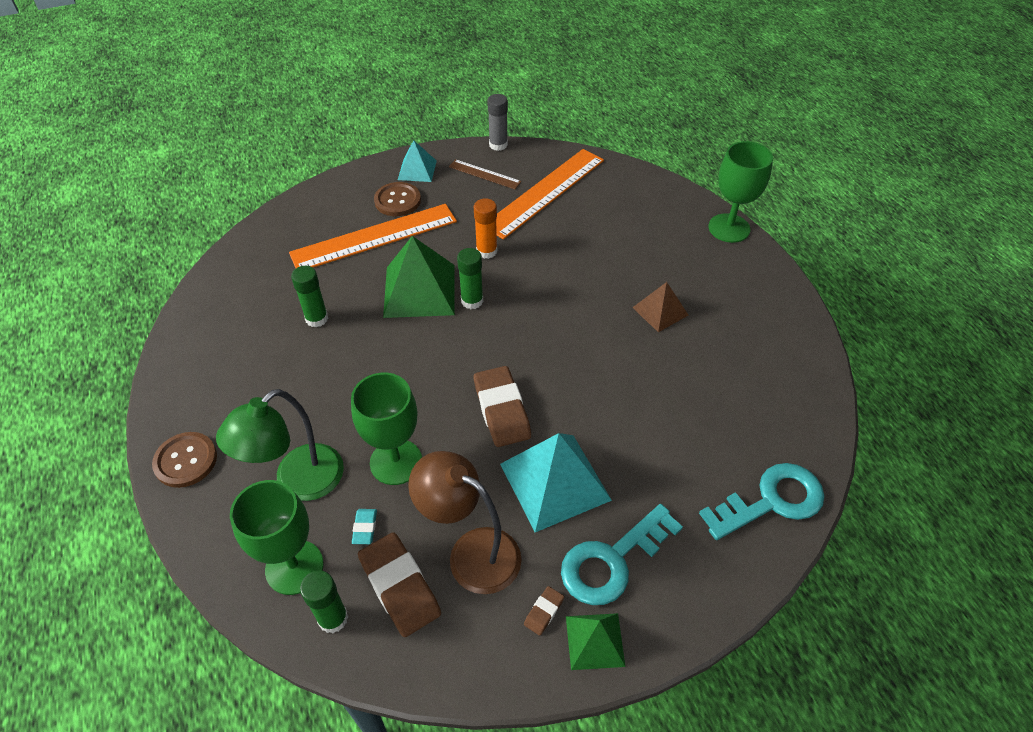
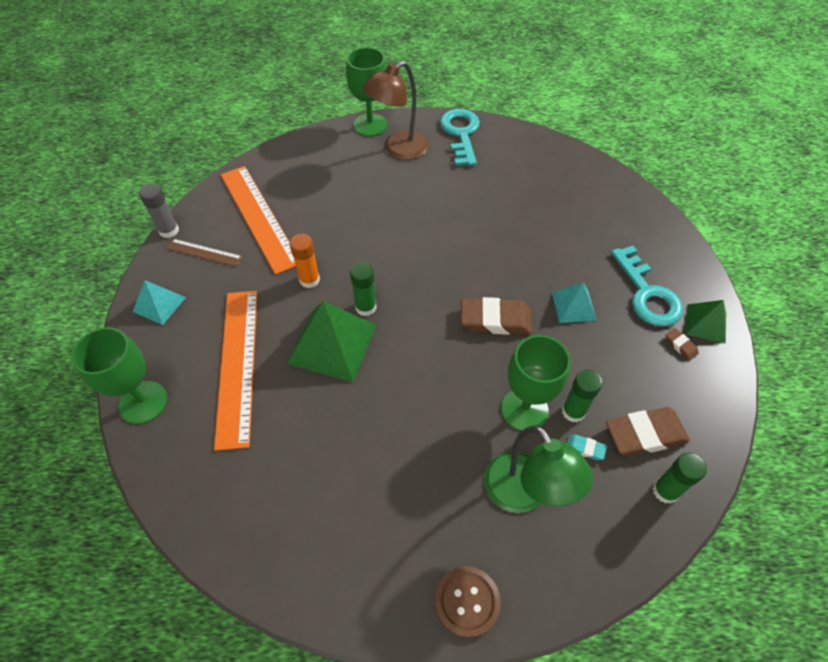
camera: 70 degrees left, 5 degrees up
(294, 567) = (612, 513): green goblet -> green goblet (143, 402)
(316, 318) = (326, 441): green glue stick -> green glue stick (573, 411)
(397, 201) = (195, 332): brown button -> none
(471, 552) = (624, 377): brown lamp -> brown lamp (398, 150)
(484, 174) = (204, 252): brown ruler -> brown ruler turned 60 degrees clockwise
(555, 481) = (573, 306): turquoise pyramid -> turquoise pyramid, size x0.56
(660, 311) = (435, 192): brown pyramid -> none
(771, 501) = (619, 197): turquoise key -> turquoise key (461, 134)

